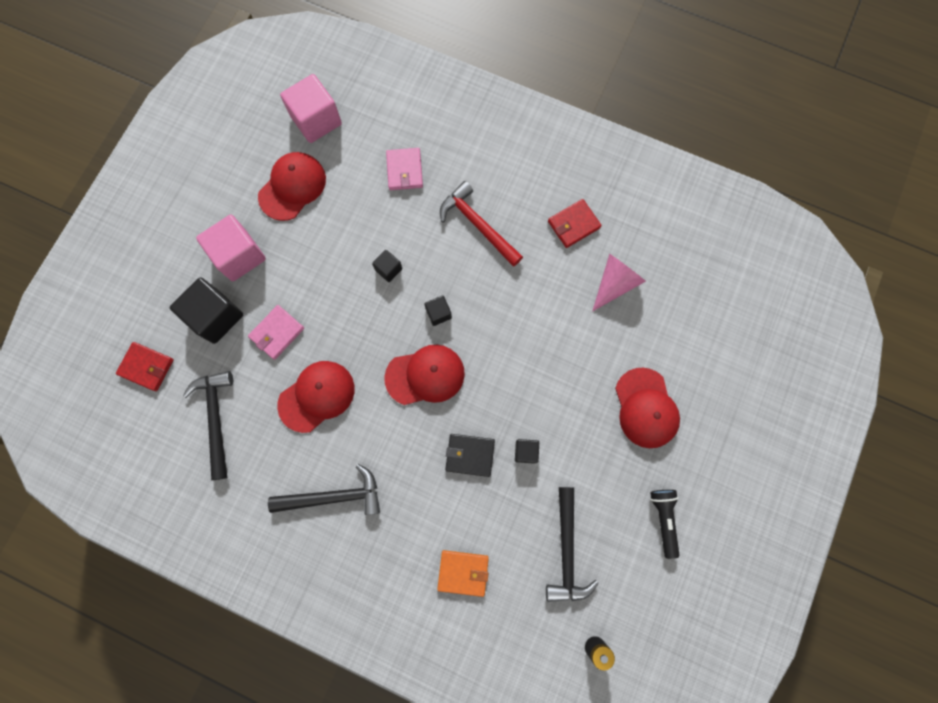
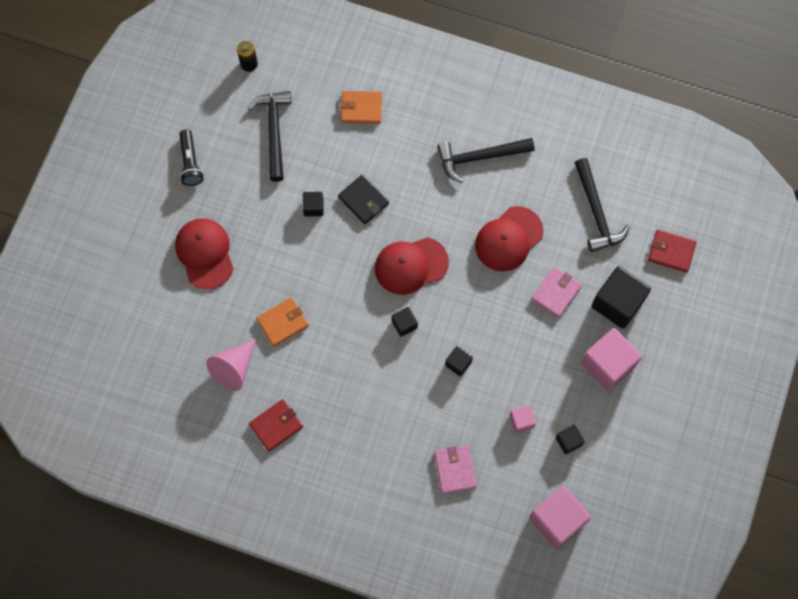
camera: 175 degrees right, 5 degrees down
(292, 187) = (568, 441): red cap -> black cube
(334, 209) = (521, 421): none -> pink cube
(470, 455) = (363, 200): black wallet -> black wallet turned 45 degrees clockwise
(478, 225) = (373, 417): red hammer -> none
(564, 326) = (283, 322): none -> orange wallet

